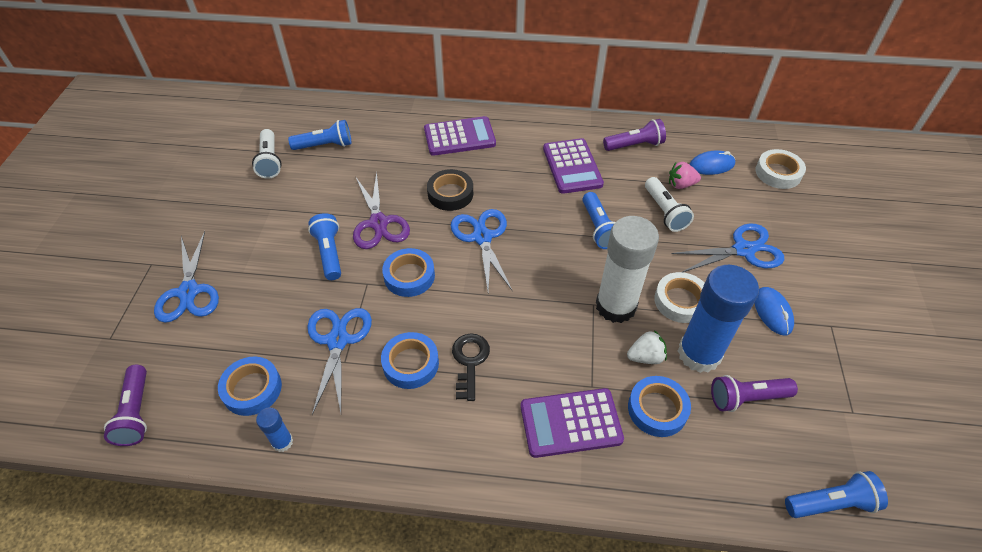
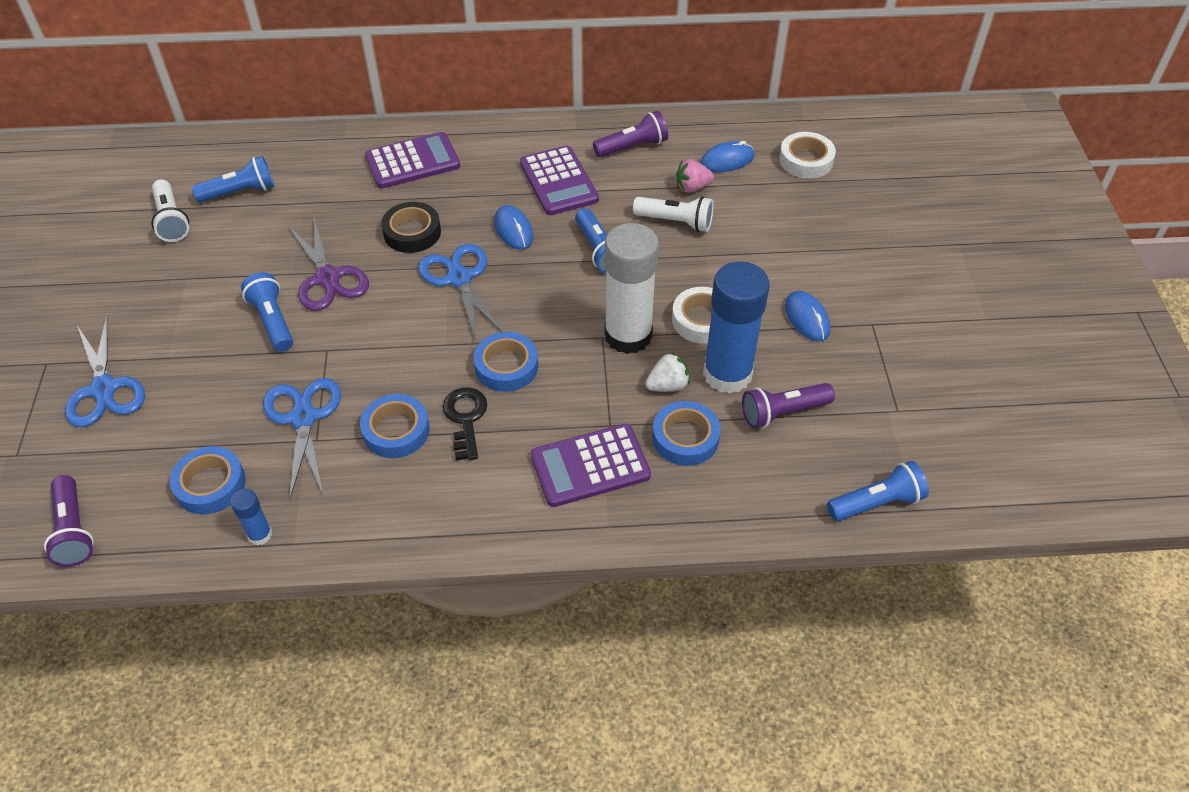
camera: 10 degrees left, 0 degrees up
(409, 276) = (377, 334): blue tape -> blue tape (506, 366)
(531, 202) = (513, 230): none -> blue mouse
(665, 212) = (676, 222): white flashlight -> white flashlight turned 45 degrees counterclockwise
(743, 250) = (770, 254): blue scissors -> none

